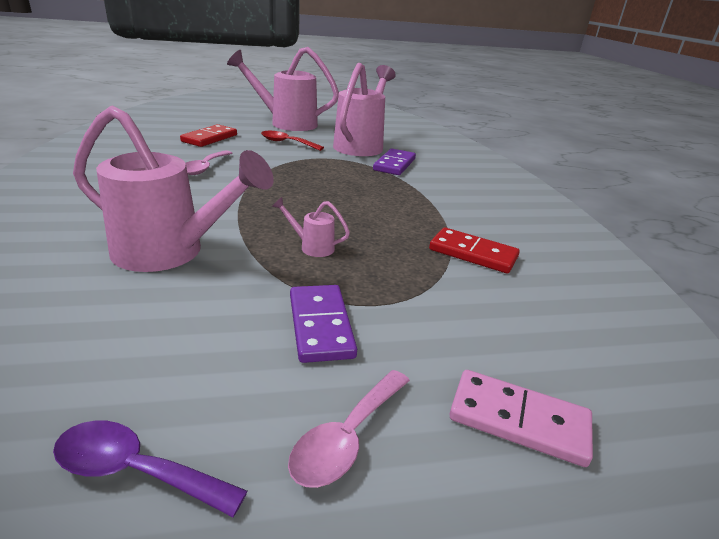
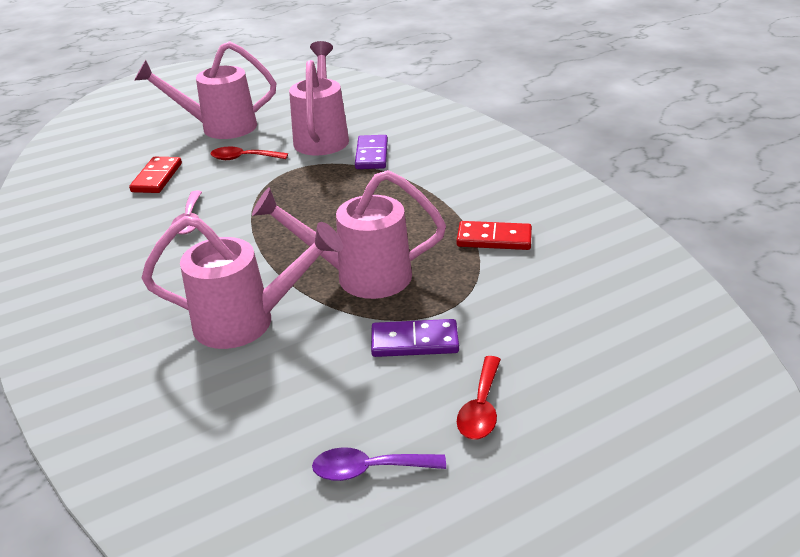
camera: 15 degrees left, 5 degrees up
(311, 247) = (360, 276): pink watering can -> pink watering can, size x2.44
(320, 325) = (414, 342): purple domino -> purple domino turned 60 degrees counterclockwise
(347, 438) = (481, 408): pink spoon -> red spoon
(518, 420) = (579, 360): pink domino -> none

